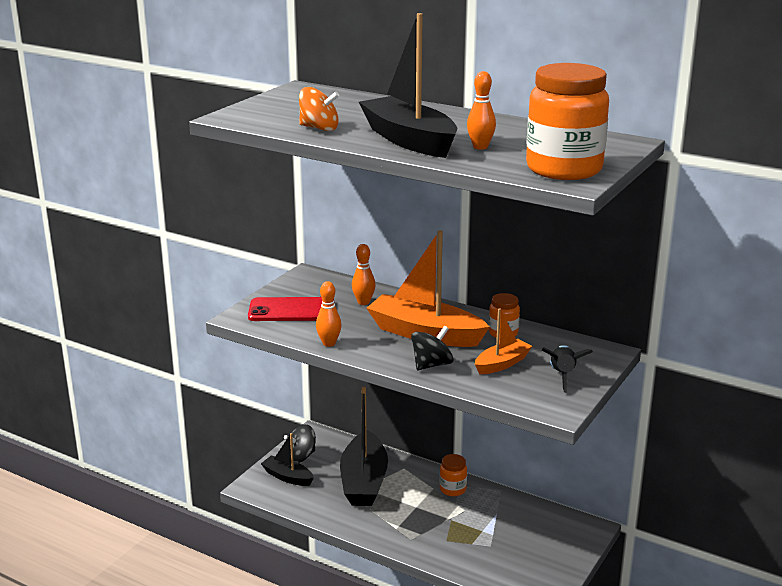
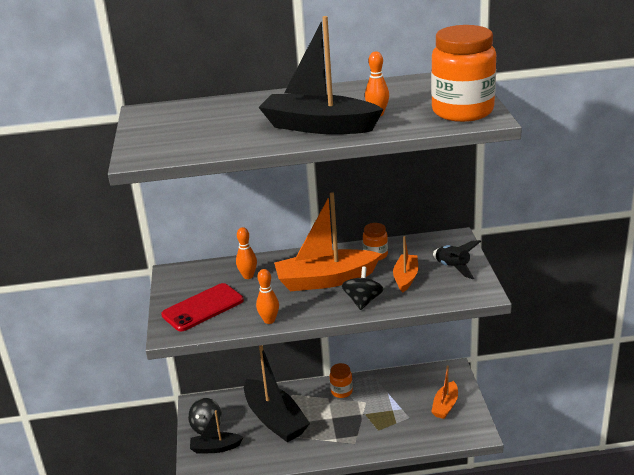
camera: 35 degrees left, 5 degrees up
(319, 128) = (232, 141): orange spinning top -> none
(540, 555) = (445, 406): none -> orange boat

